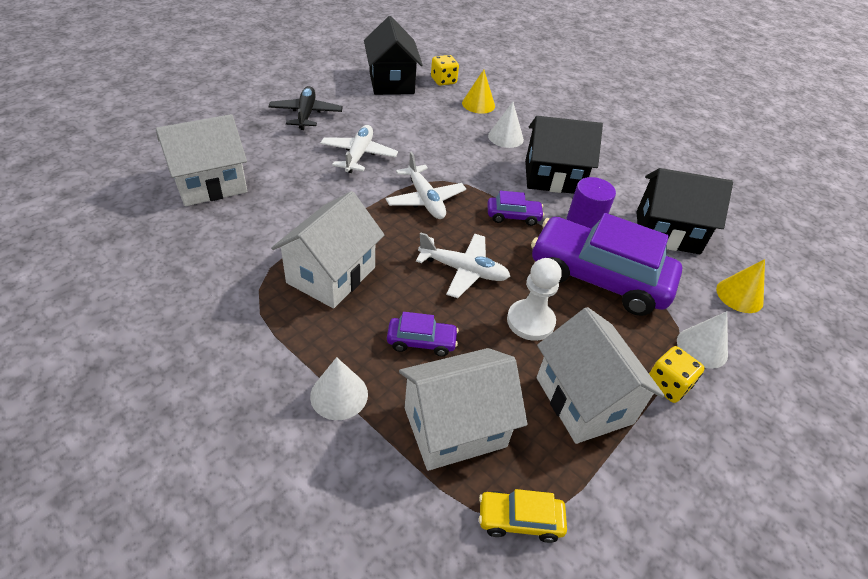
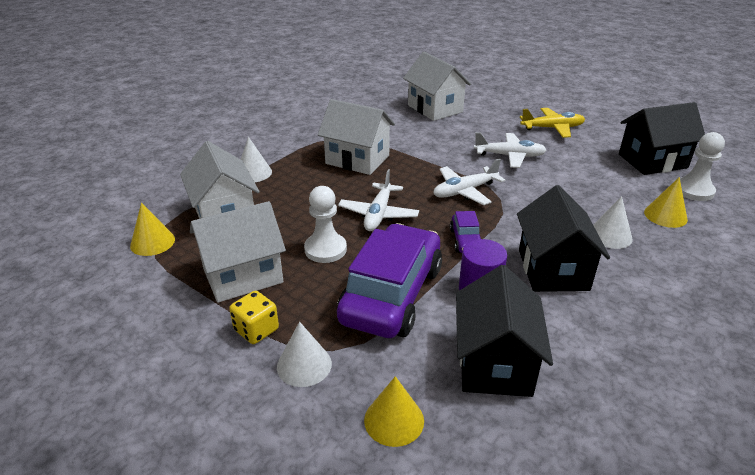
camera: 90 degrees right, 10 degrees down
(306, 114) = (552, 128): black plane -> yellow plane
(421, 341) = (298, 199): purple car -> none
(443, 81) = (694, 191): yellow dice -> white pawn
(519, 520) = (152, 242): yellow car -> yellow cone

